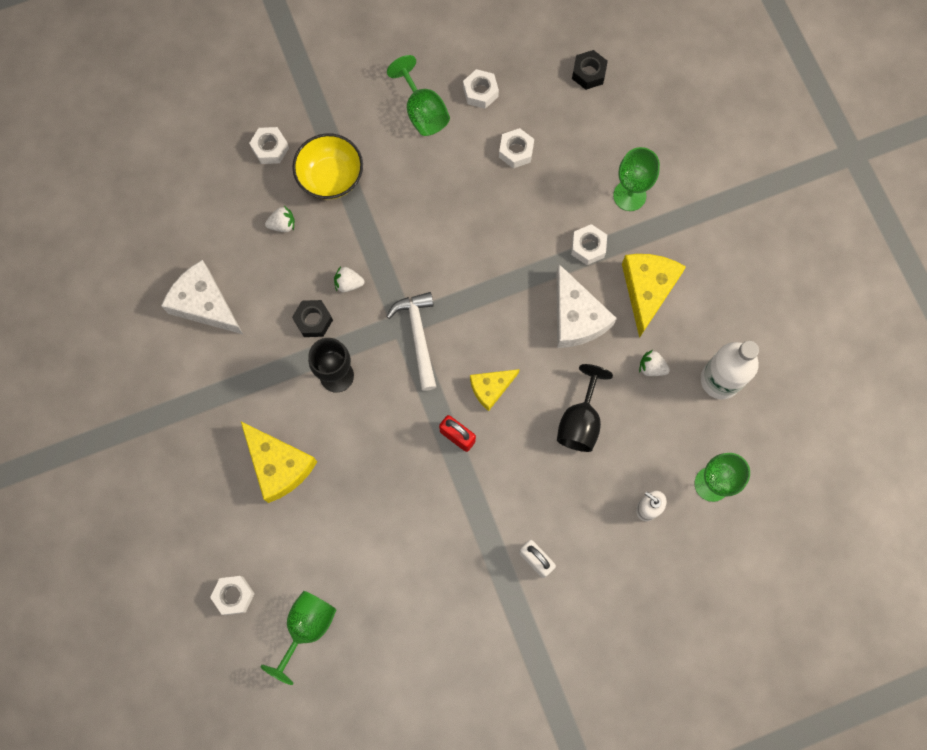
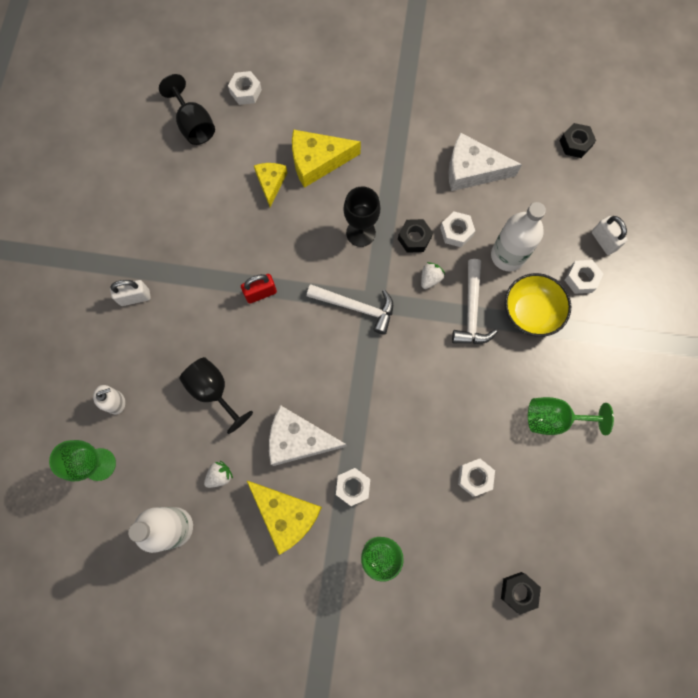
camera: 120 degrees right, 0 degrees up
(119, 219) = (575, 144): none -> black nut
(204, 304) = (472, 170): white cheese -> white cheese turned 150 degrees counterclockwise
(218, 146) = (603, 241): none -> white padlock
(282, 224) = (508, 255): white strawberry -> white bottle
(307, 627) = (194, 125): green goblet -> black goblet
(359, 229) = (471, 310): none -> white hammer
(480, 92) = (548, 479): white nut -> white nut (456, 232)
(491, 388) = (282, 338): yellow cheese -> yellow cheese (271, 183)

